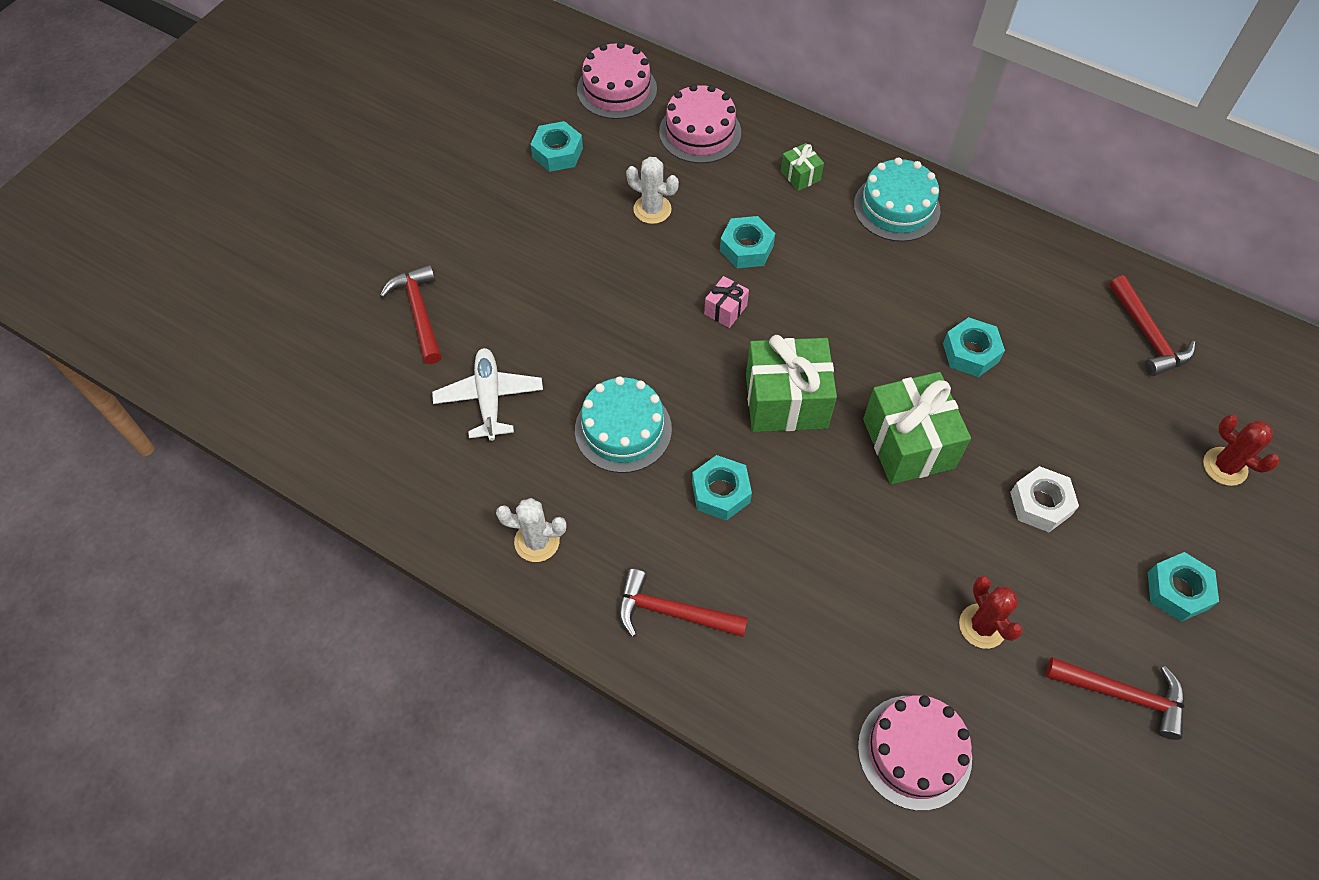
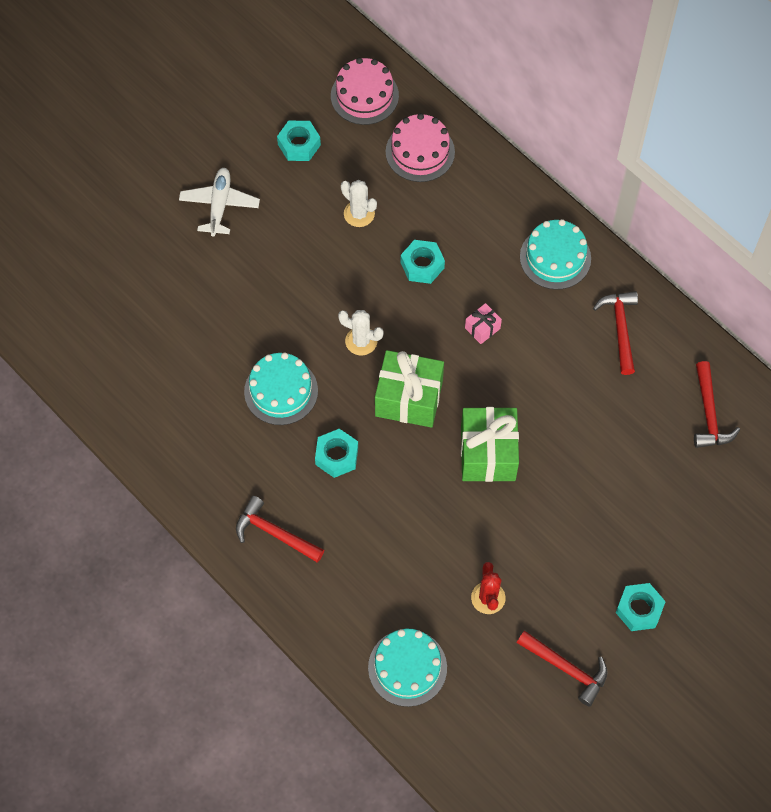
camera: 15 degrees right, 5 degrees up
(419, 312) = (156, 260): red hammer -> red hammer (620, 329)
(489, 398) = (190, 343): white plane -> white plane (219, 205)
(537, 541) = (195, 459): white cactus -> white cactus (361, 341)
(725, 310) = (388, 314): pink gift -> pink gift (482, 328)
(800, 175) = (488, 211): green gift -> none
(914, 752) = (407, 667): pink cake -> turquoise cake
(970, 352) = (564, 394): turquoise nut -> none
(1040, 503) = (567, 522): white nut -> none
(1225, 466) = (718, 530): red cactus -> none

